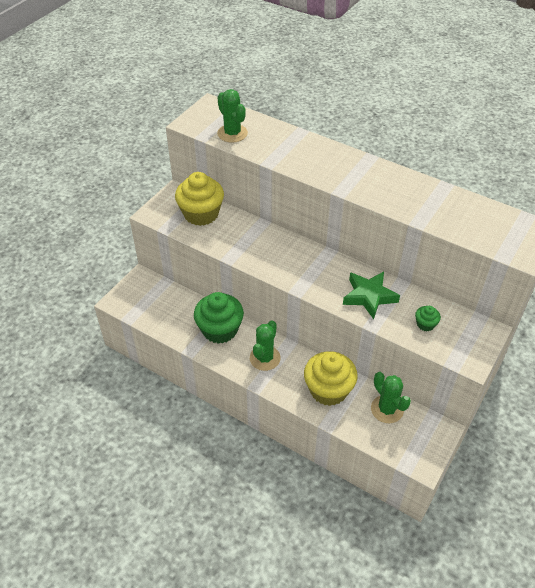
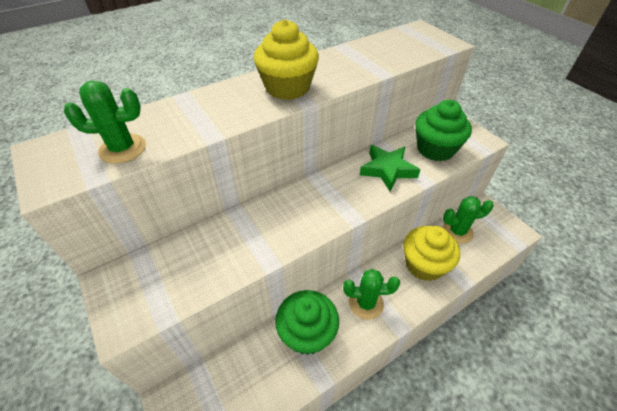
camera: 65 degrees left, 0 degrees up
(201, 214) = (172, 265): yellow cupcake -> yellow cupcake (287, 87)
(265, 358) = (366, 303): green cactus -> green cactus turned 45 degrees counterclockwise
(425, 324) = (435, 149): green cupcake -> green cupcake, size x2.22

